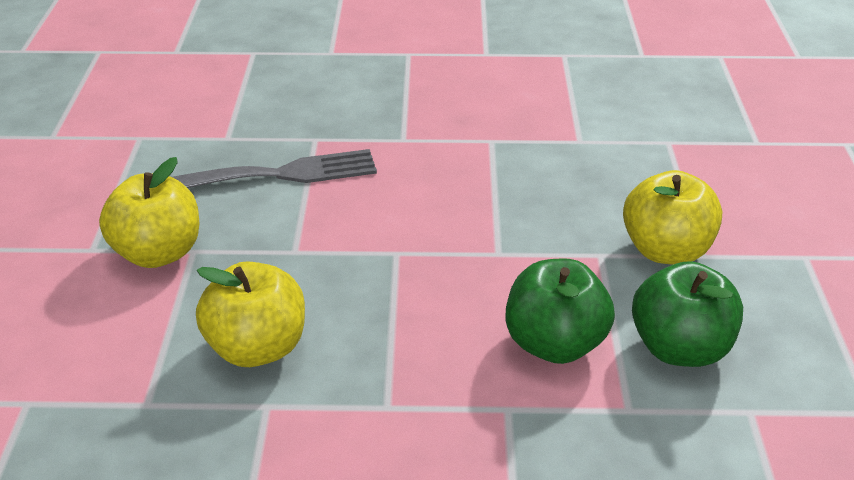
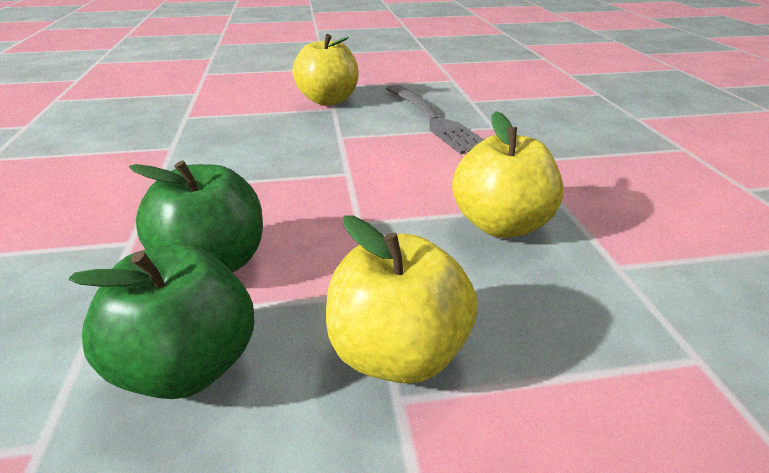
camera: 80 degrees right, 5 degrees down
(257, 348) = (230, 138): yellow apple -> yellow apple (501, 225)

